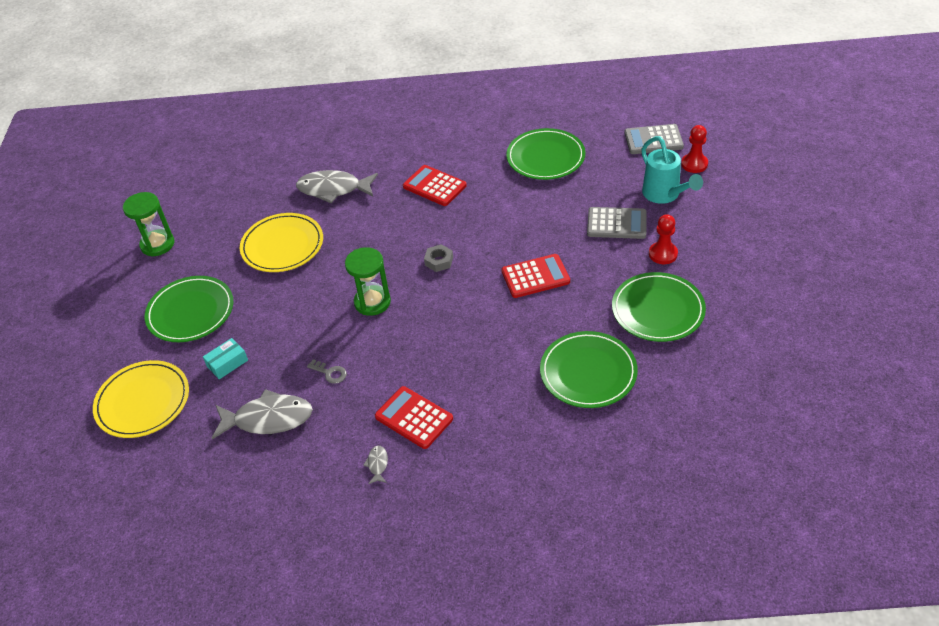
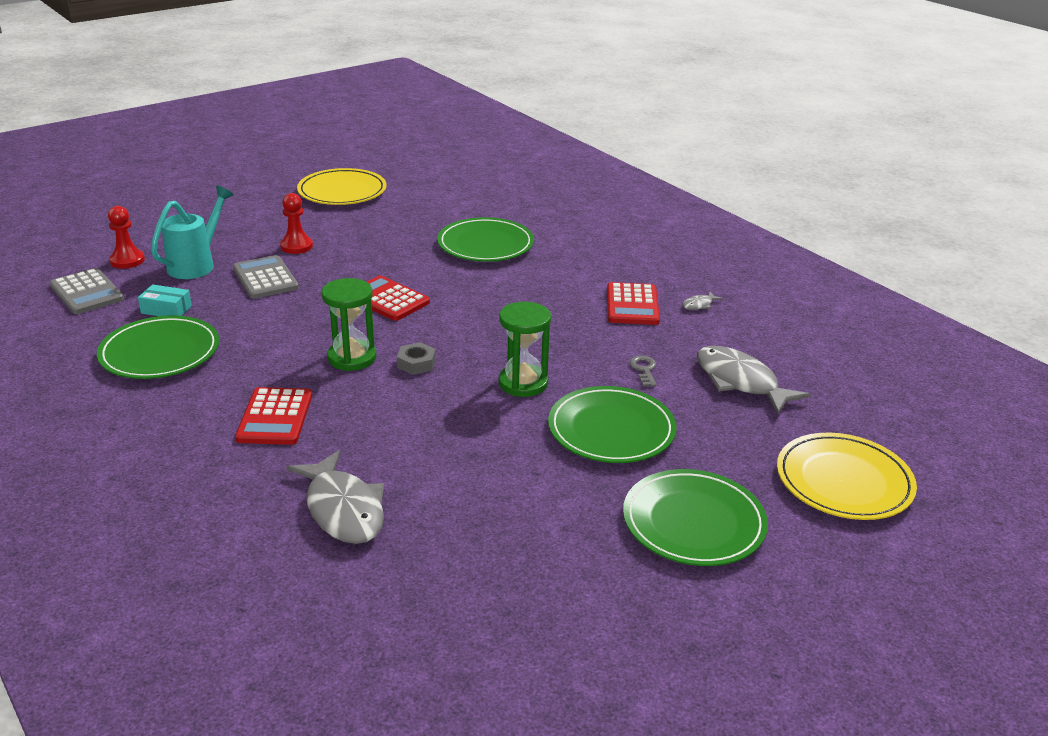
camera: 130 degrees left, 15 degrees down
(157, 244) = (624, 649): green hourglass -> green hourglass (352, 358)
(227, 363) = (720, 445): turquoise box -> turquoise box (166, 309)
(282, 246) = (500, 501): yellow plate -> yellow plate (342, 191)
(658, 310) = (378, 233): green plate -> green plate (611, 429)

